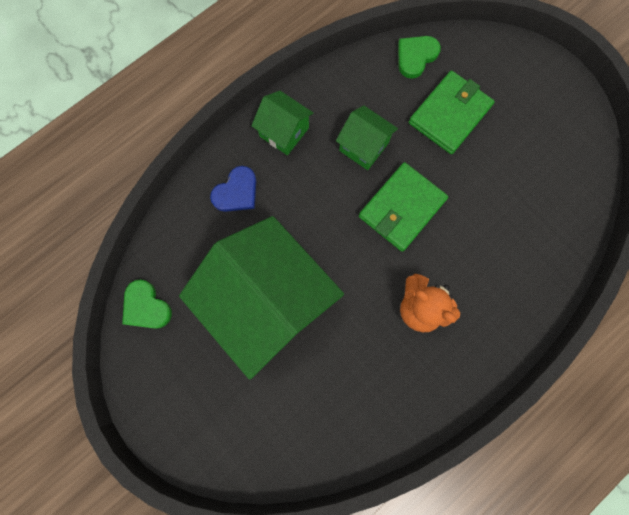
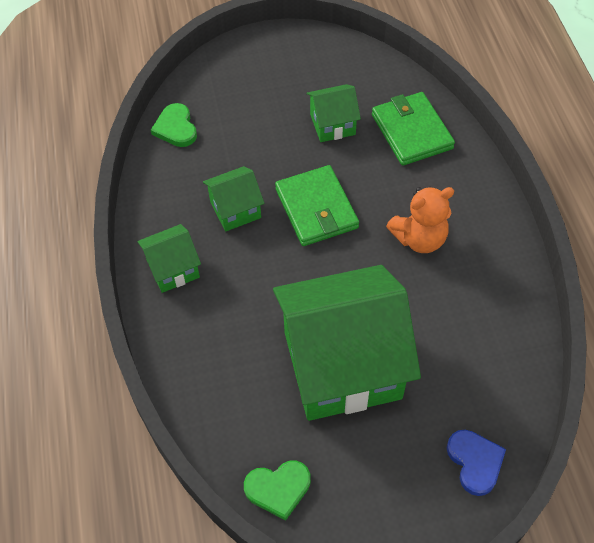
camera: 60 degrees left, 20 degrees down
(236, 192) = (207, 341): blue heart -> blue heart (475, 462)
(449, 115) = (251, 130): green wallet -> green wallet (411, 131)
(497, 176) = (332, 124): none -> green house

